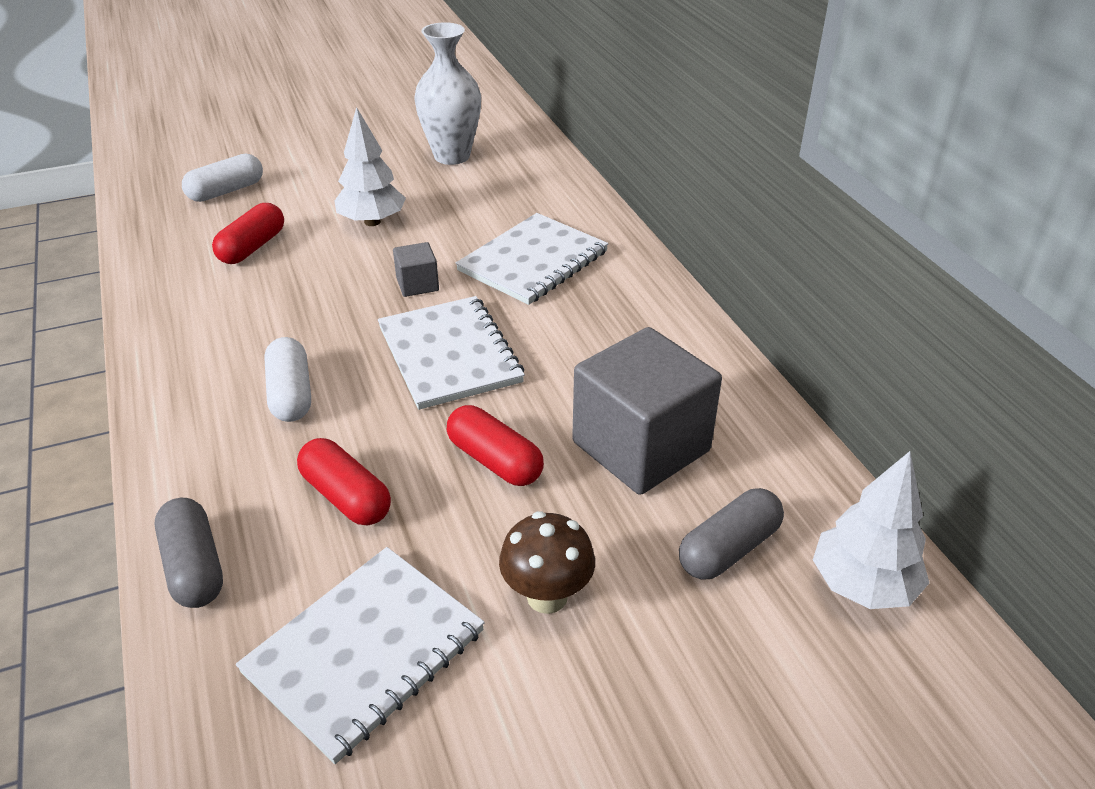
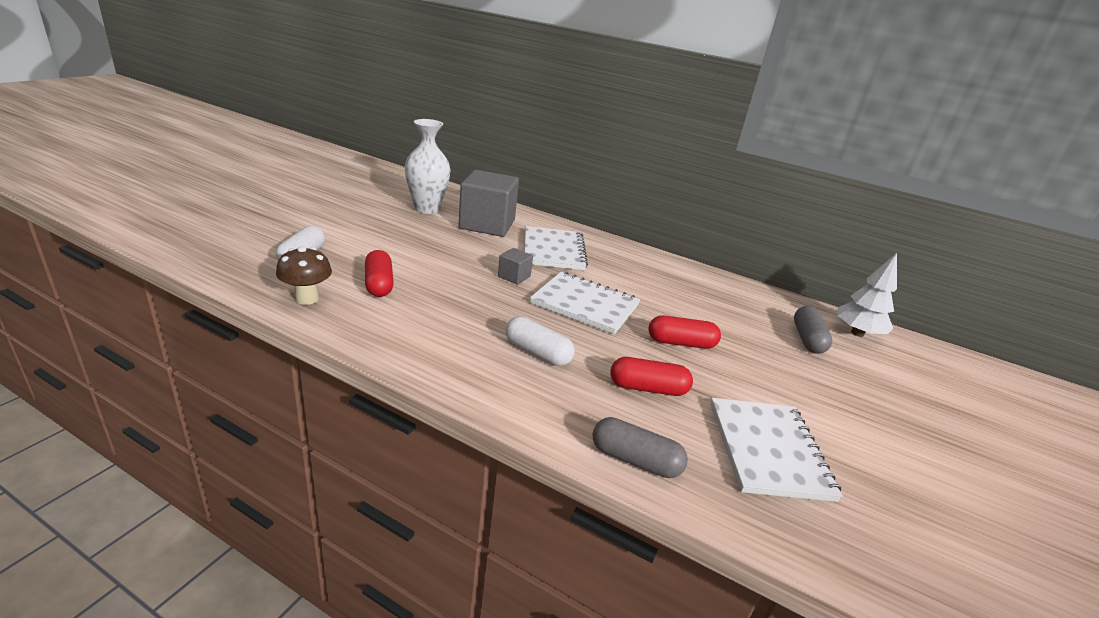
camera: 45 degrees left, 10 degrees down
(372, 222) = (435, 252): white tree -> none
(547, 596) = (787, 387): brown mushroom -> brown mushroom (307, 298)
(641, 446) = (722, 314): grey cube -> grey cube (487, 224)

